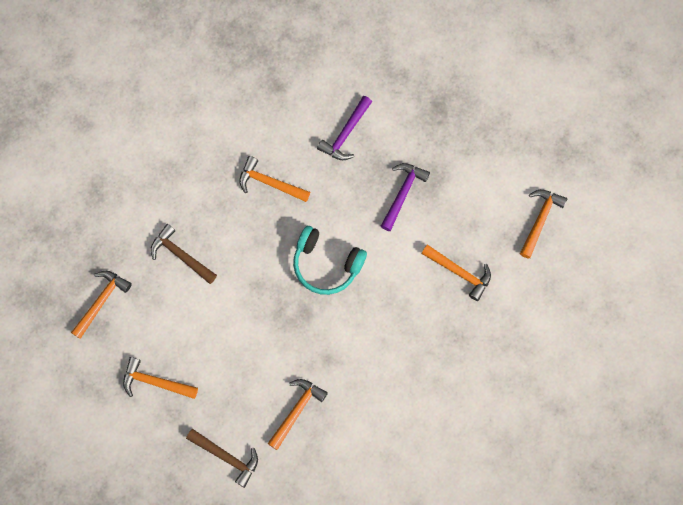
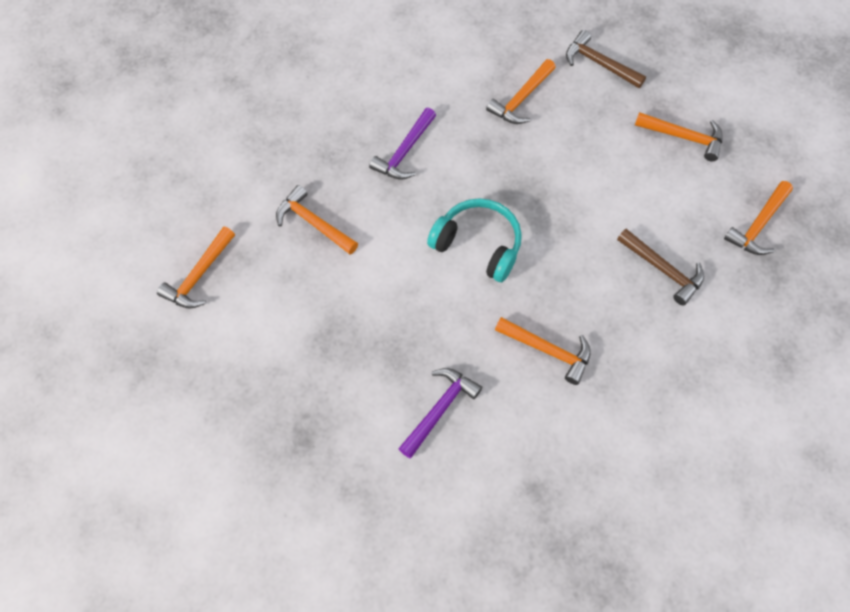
camera: 175 degrees left, 10 degrees down
(402, 193) = (371, 322): purple hammer -> purple hammer (405, 152)

